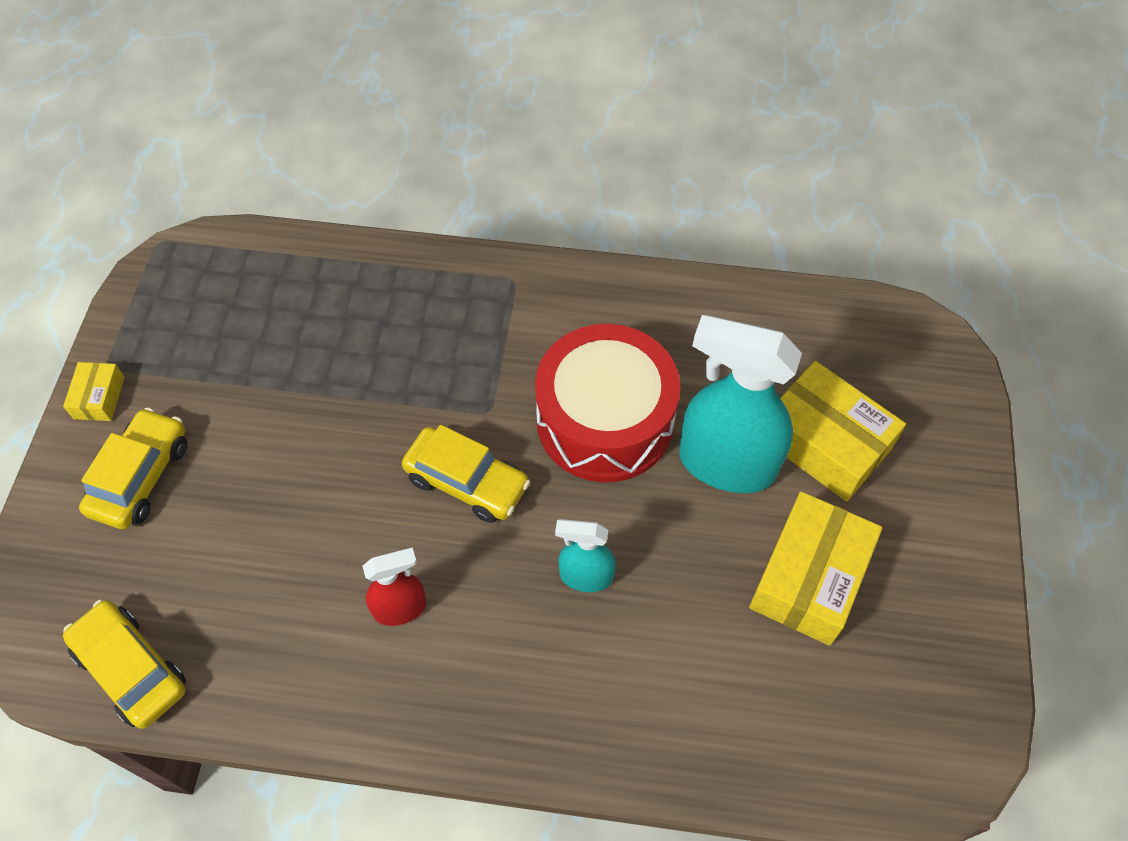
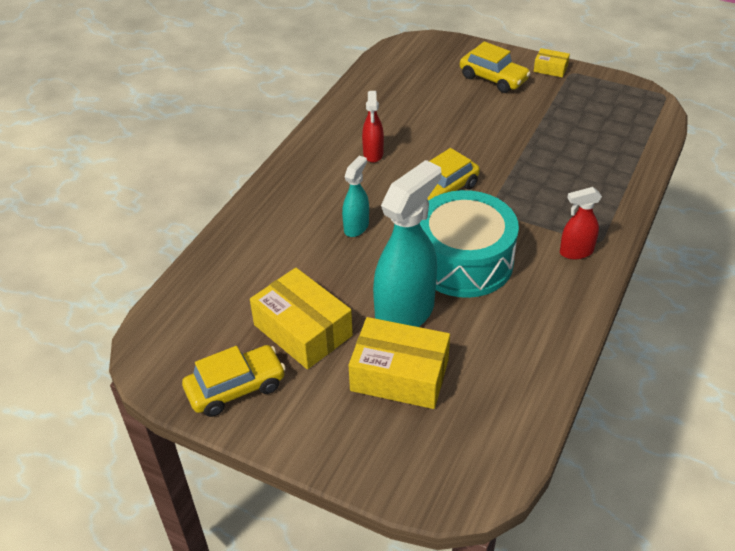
camera: 110 degrees right, 15 degrees down
(132, 669) = (385, 70): yellow car -> yellow car (236, 388)
(541, 301) = (576, 252): none -> red spray bottle
(605, 420) = (463, 261): red drum -> turquoise drum
(825, 443) = (399, 375): yellow box -> yellow box turned 45 degrees clockwise

